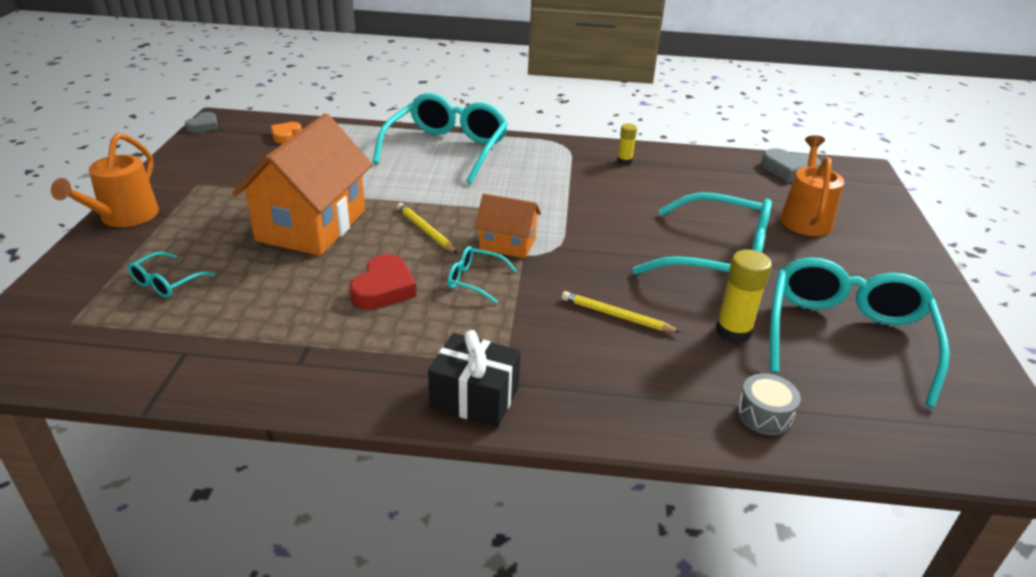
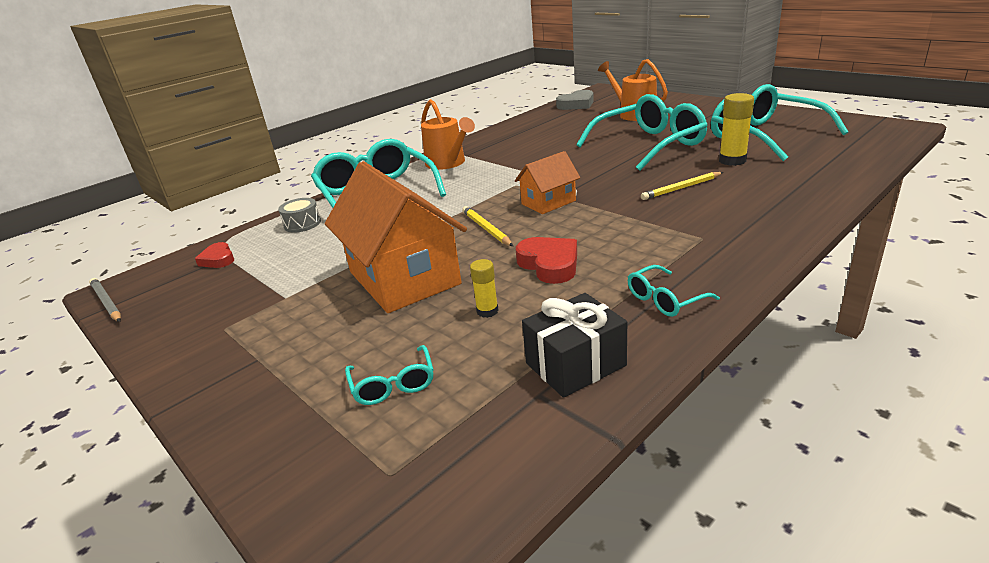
camera: 45 degrees left, 5 degrees down
(124, 217) = (212, 393): orange watering can -> orange watering can (448, 163)
(204, 126) = (106, 302): grey heart -> grey pencil
(286, 135) = (218, 259): orange heart -> red heart
(425, 230) = (486, 229): yellow pencil -> yellow pencil turned 60 degrees clockwise
(474, 280) = (582, 225): turquoise glasses -> turquoise glasses (664, 300)
(474, 397) = (736, 259): black gift -> black gift (575, 364)
(624, 161) = (496, 141): yellow glue stick -> yellow glue stick (487, 311)
(764, 414) = (823, 174): grey drum -> grey drum (302, 224)

